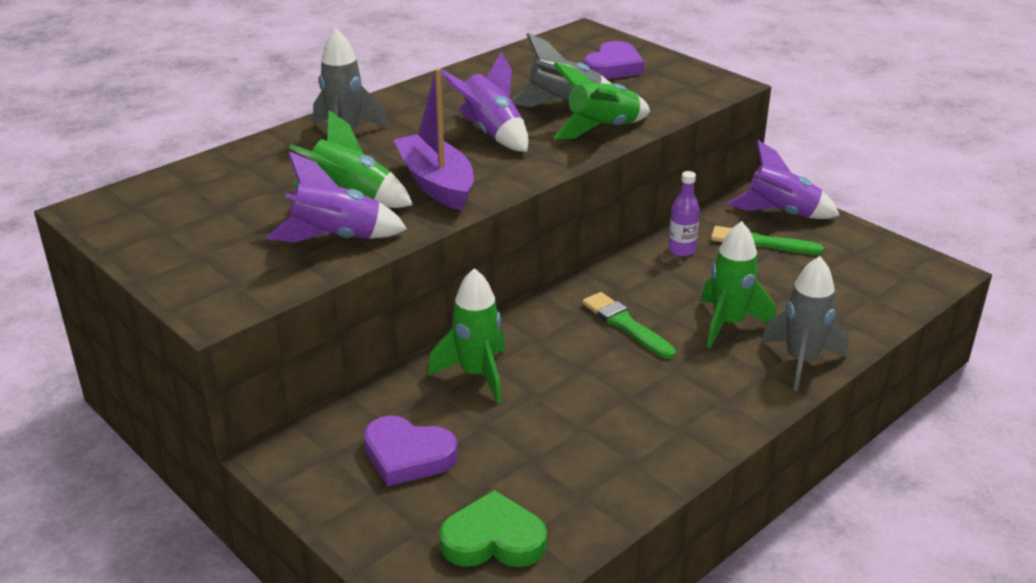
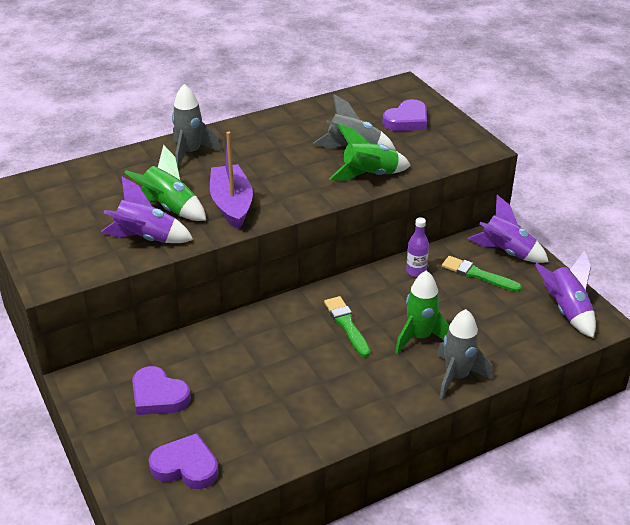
camera: 15 degrees right, 5 degrees up
(476, 375) = (228, 345): green rocket -> none
(491, 133) = (289, 167): purple rocket -> purple rocket (566, 311)
(493, 539) = (186, 466): green heart -> purple heart

